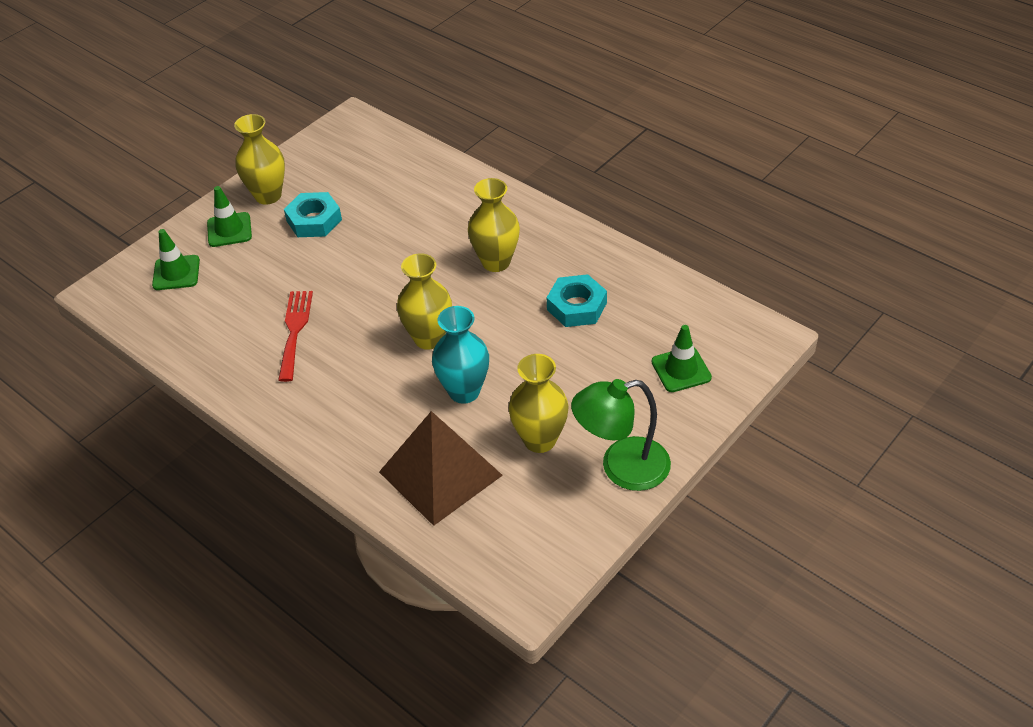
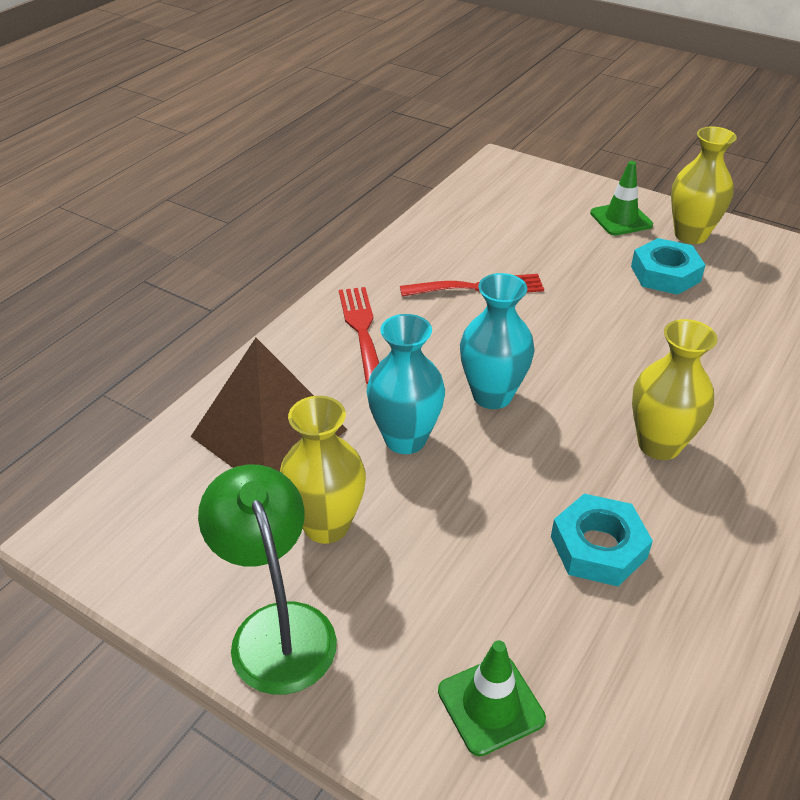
camera: 80 degrees right, 5 degrees down
(176, 273) = (542, 199): green traffic cone -> none
(327, 410) = (361, 329): none -> red fork
(429, 338) = (492, 395): yellow vase -> turquoise vase

